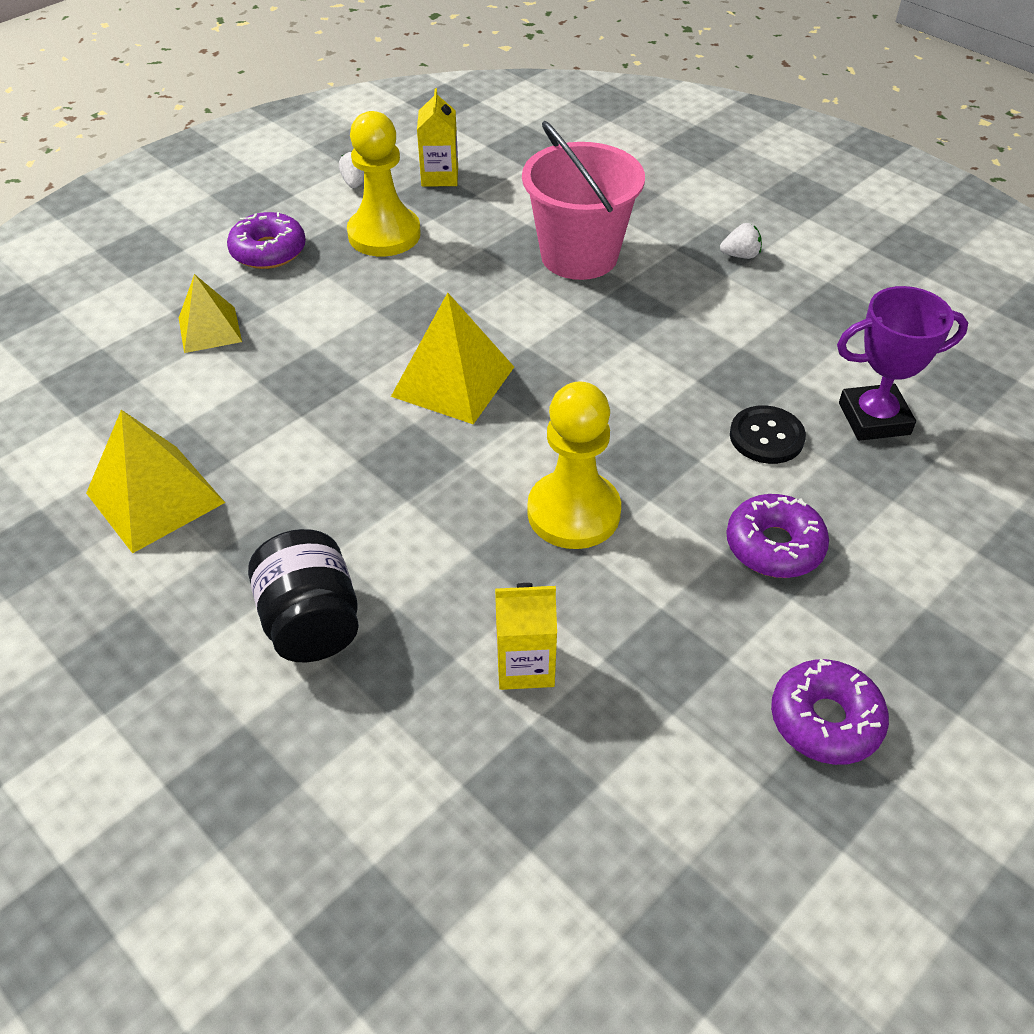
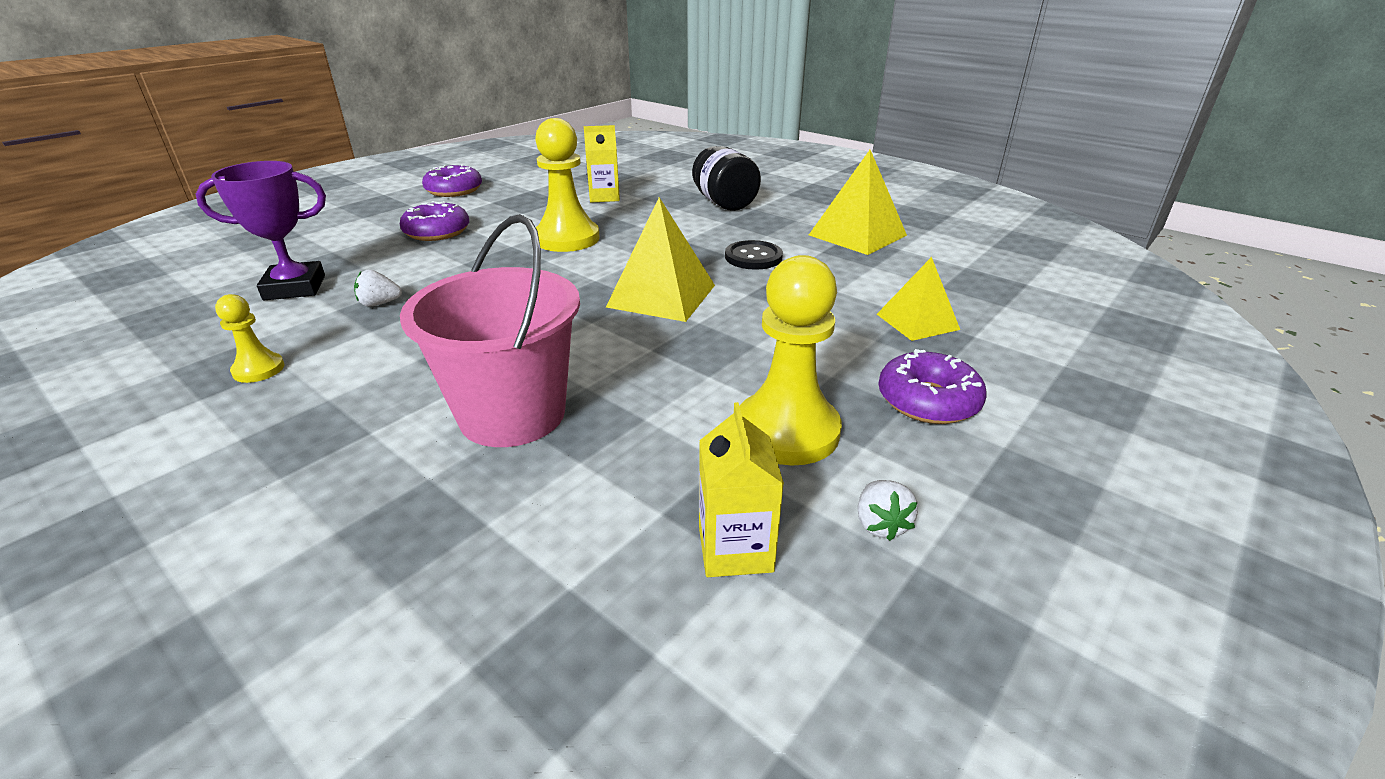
camera: 175 degrees right, 15 degrees down
(740, 255) = (286, 425): white strawberry -> white strawberry (379, 304)
(766, 437) = (399, 275): black button -> black button (753, 257)
(807, 305) = (259, 369): none -> yellow pawn

